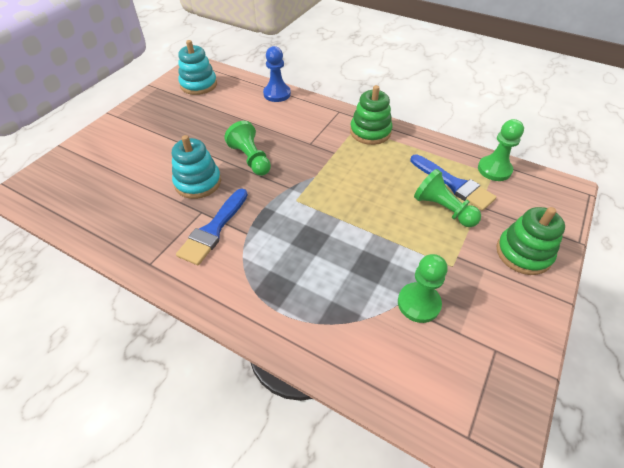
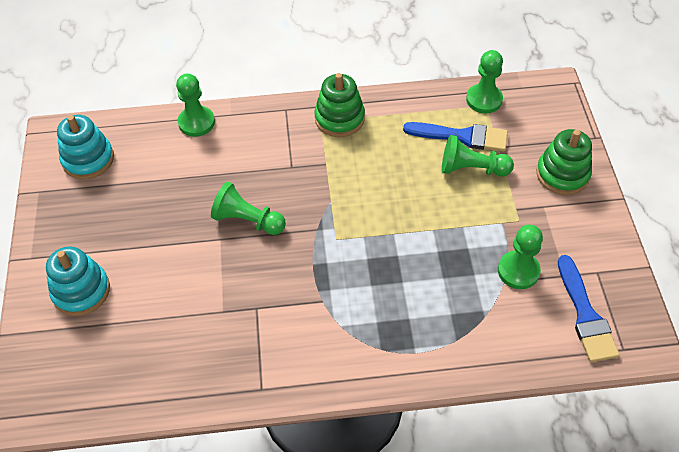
camera: 35 degrees left, 5 degrees up
(198, 182) = (219, 279): turquoise stacking toy -> turquoise stacking toy (81, 291)
(214, 229) = (287, 317): blue brush -> blue brush (585, 314)
(277, 94) = (196, 122): blue pawn -> green pawn

